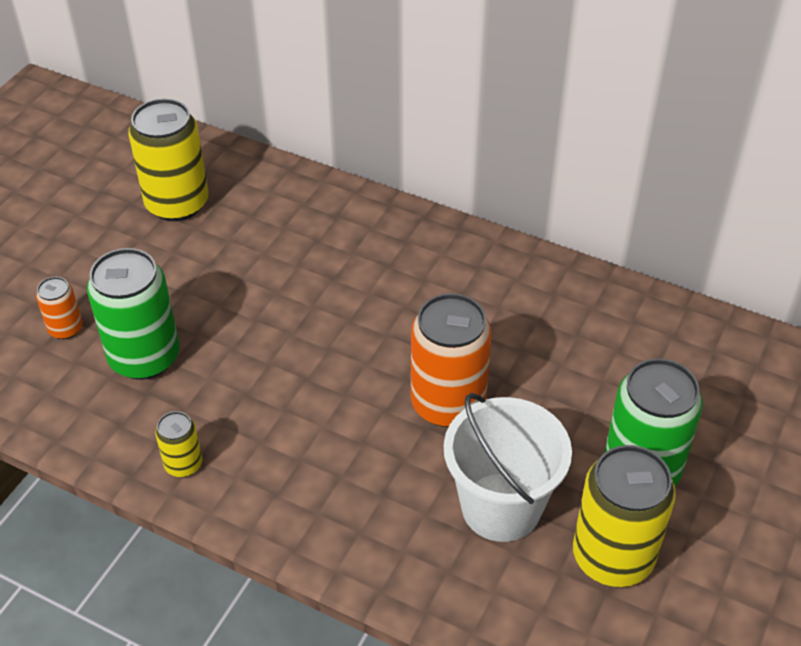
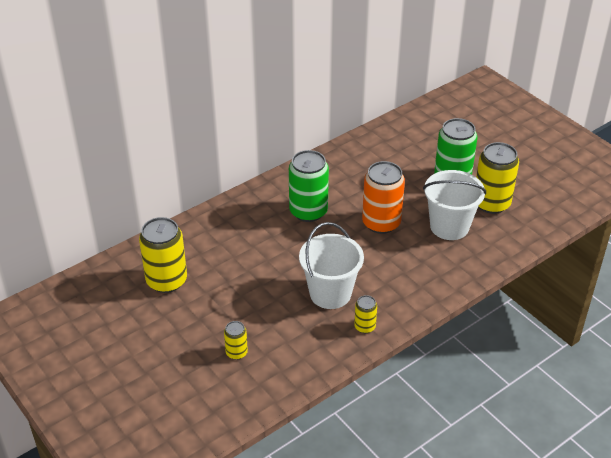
camera: 65 degrees left, 5 degrees down
(65, 328) = (236, 352): orange can -> yellow can
(144, 357) = (281, 324): green can -> green can (308, 211)
(239, 393) = (330, 293): none -> white bucket

